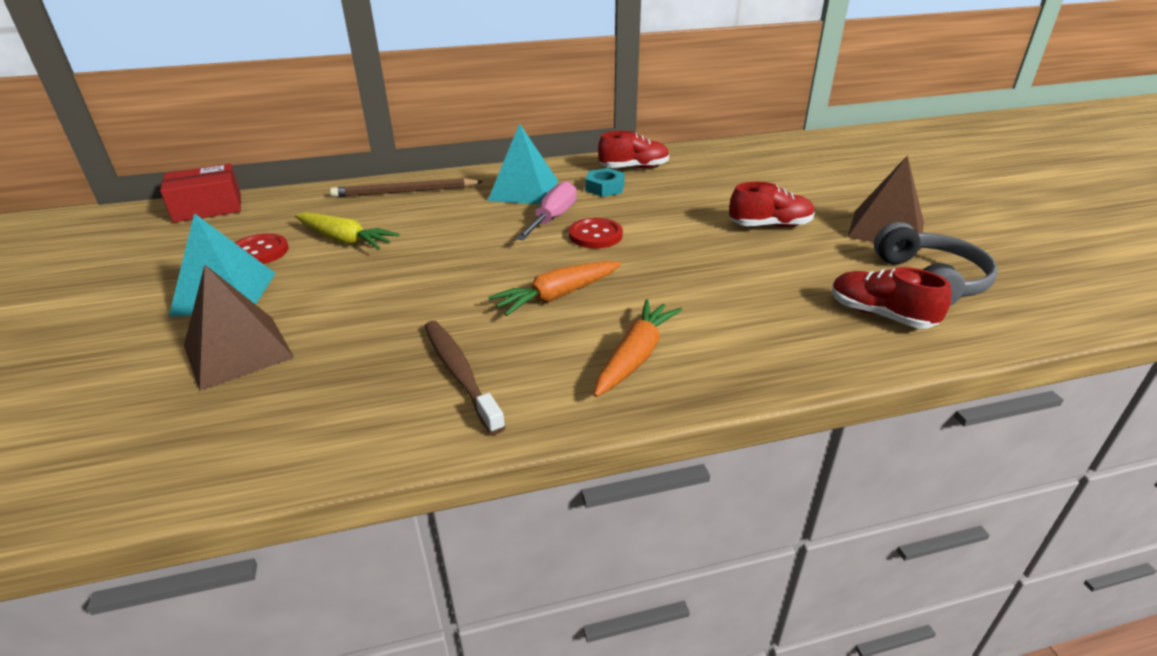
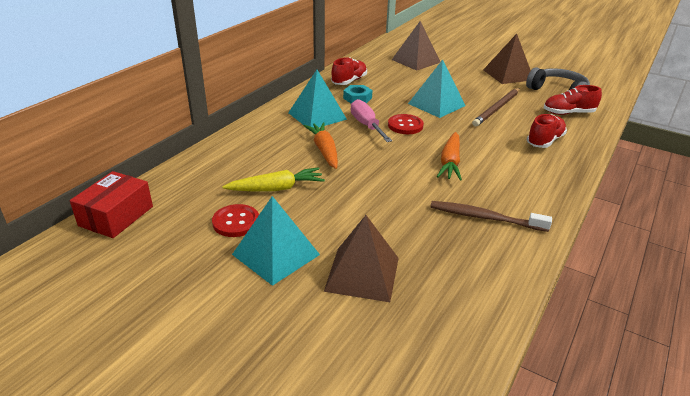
camera: 45 degrees left, 0 degrees up
(404, 192) = (245, 145): brown pencil -> brown pencil (497, 109)
(635, 356) = (529, 172): orange carrot -> orange carrot (324, 150)
(688, 228) = (436, 104): none -> turquoise pyramid
(770, 225) = (466, 90): red shoe -> red shoe (544, 141)
(772, 171) = (416, 61): none -> brown pyramid

